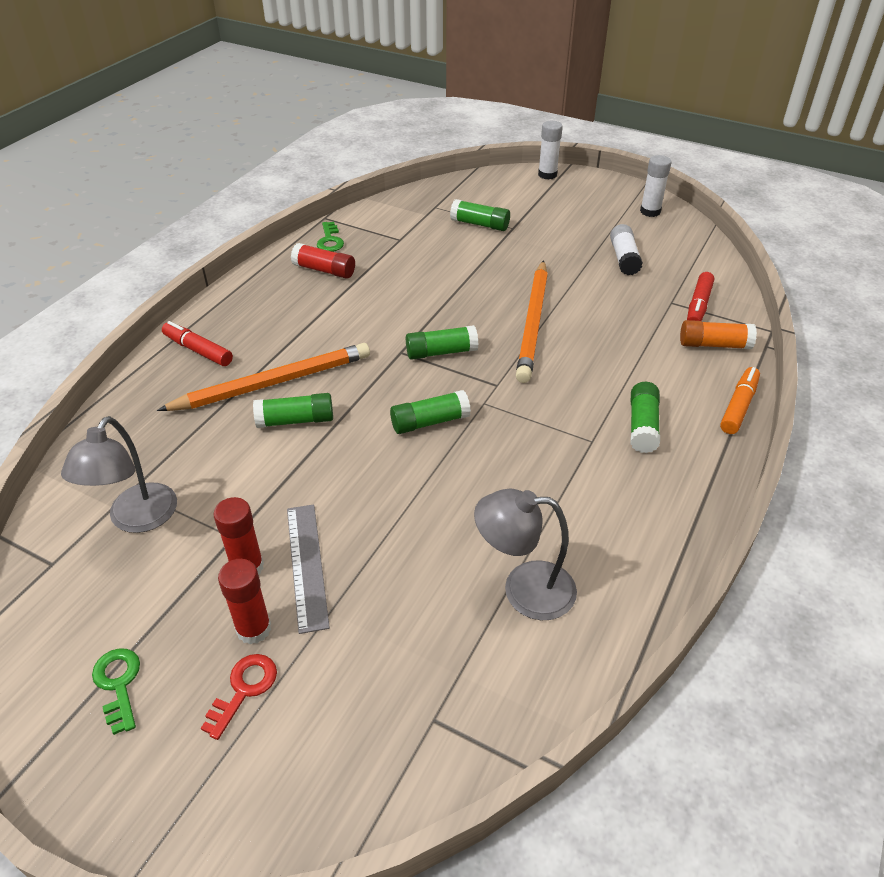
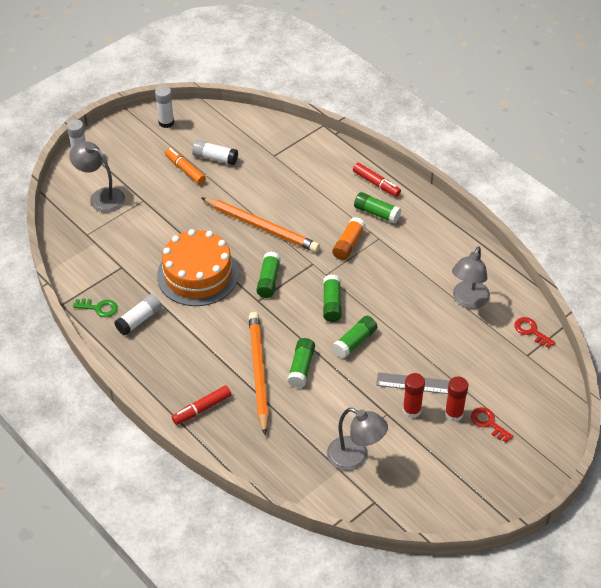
camera: 70 degrees left, 5 degrees up
(118, 684) = (468, 474): green key -> none
(324, 270) = (139, 320): red glue stick -> white glue stick
(418, 293) = (197, 274): none -> orange cake
(480, 224) = (128, 216): green glue stick -> green glue stick (355, 342)
(496, 201) = (101, 197): none -> grey lamp
(498, 712) = (531, 331): none -> red key
(698, 306) = (284, 145): red marker -> red marker (376, 184)
(714, 345) = (323, 155): orange glue stick -> orange glue stick (348, 244)
(738, 406) = (379, 168): orange marker -> orange marker (185, 169)

